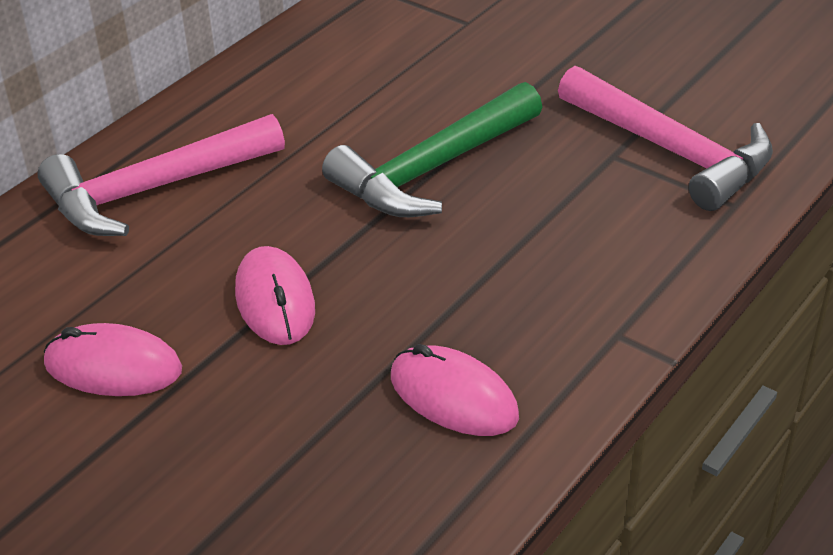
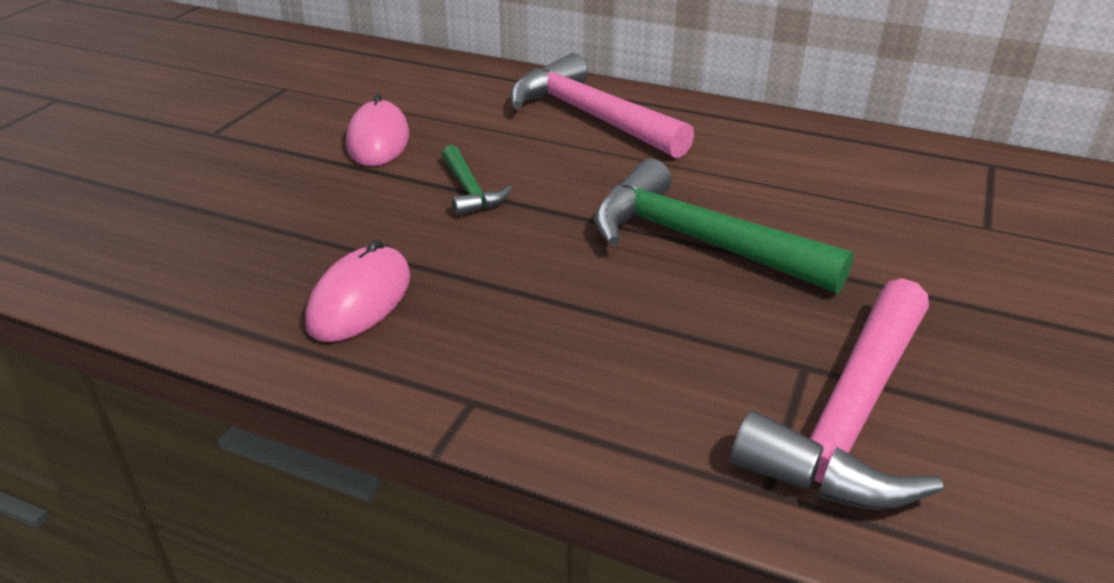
camera: 75 degrees right, 5 degrees down
(275, 301) = (470, 190): pink mouse -> green hammer

